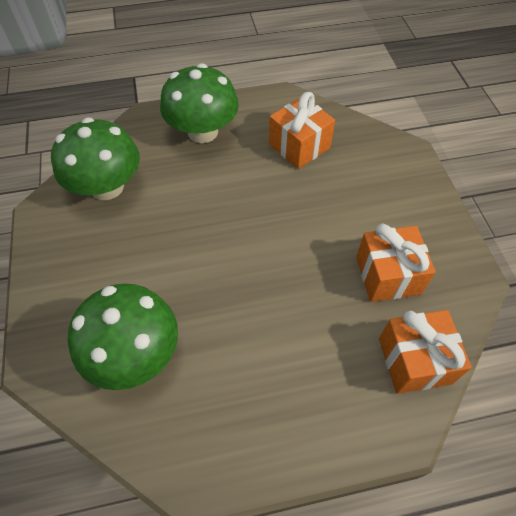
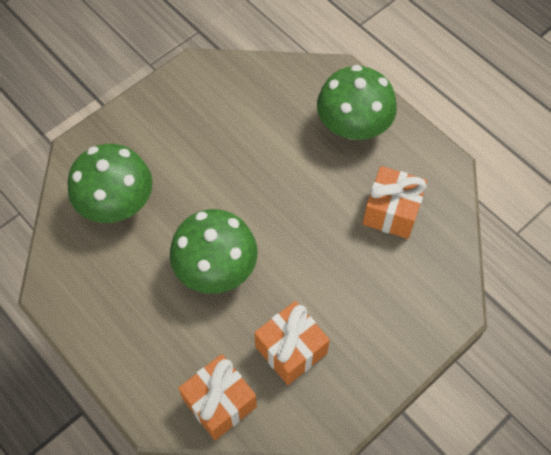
camera: 60 degrees right, 5 degrees up
(107, 187) = (246, 94): green mushroom -> green mushroom (216, 268)

